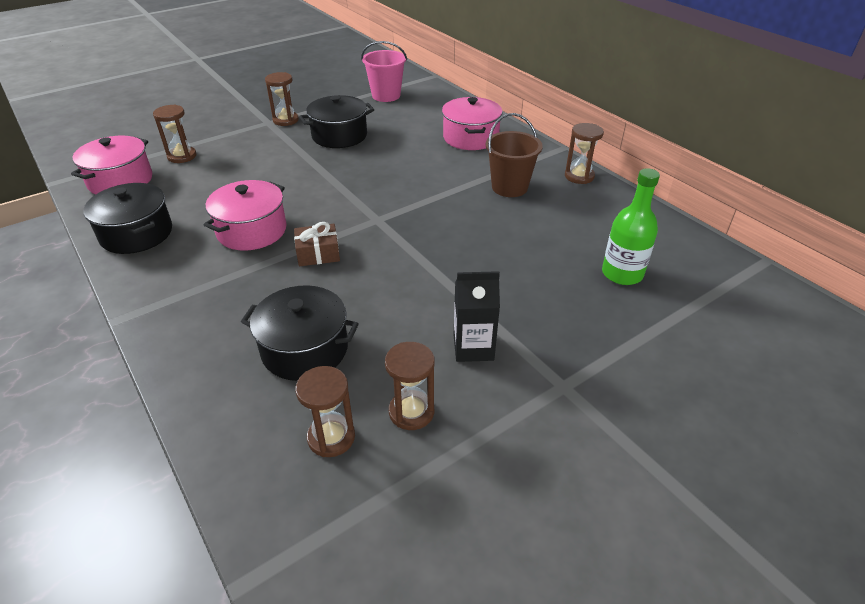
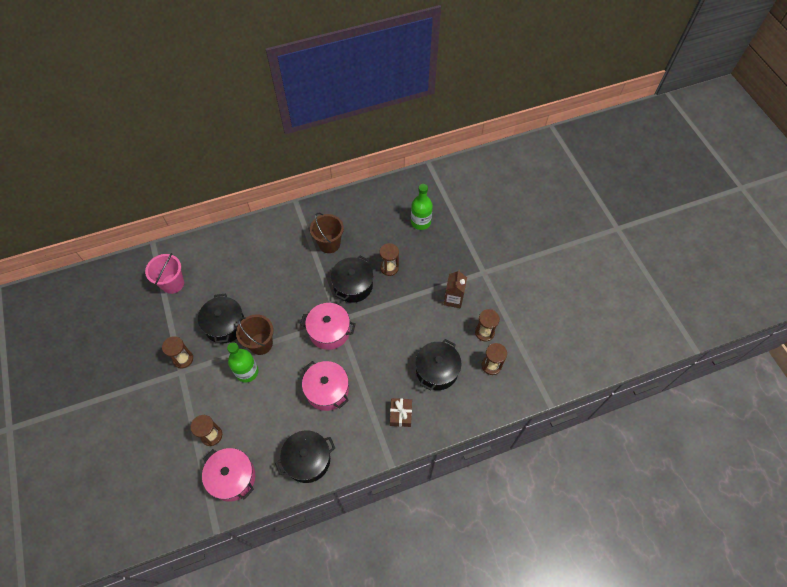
camera: 75 degrees left, 20 degrees up
(274, 162) = (247, 372): none -> green bottle
(318, 164) = (260, 344): none -> brown bucket
(318, 253) = (362, 356): brown gift -> brown gift (400, 414)
(445, 222) = (353, 285): none -> black pot
(470, 138) = (262, 246): pink pot -> pink pot (329, 331)
(473, 347) = (453, 299): black carton -> brown carton
(579, 176) = (330, 206): brown hourglass -> brown hourglass (389, 268)

